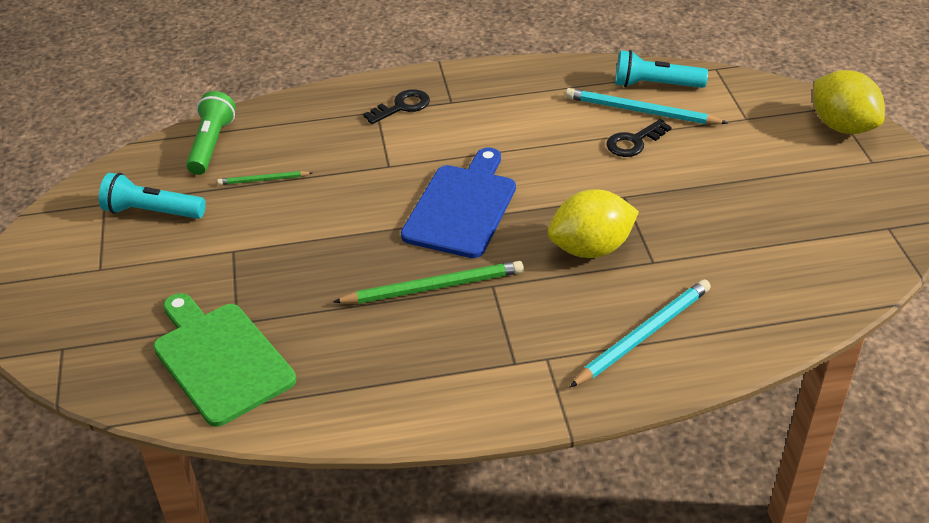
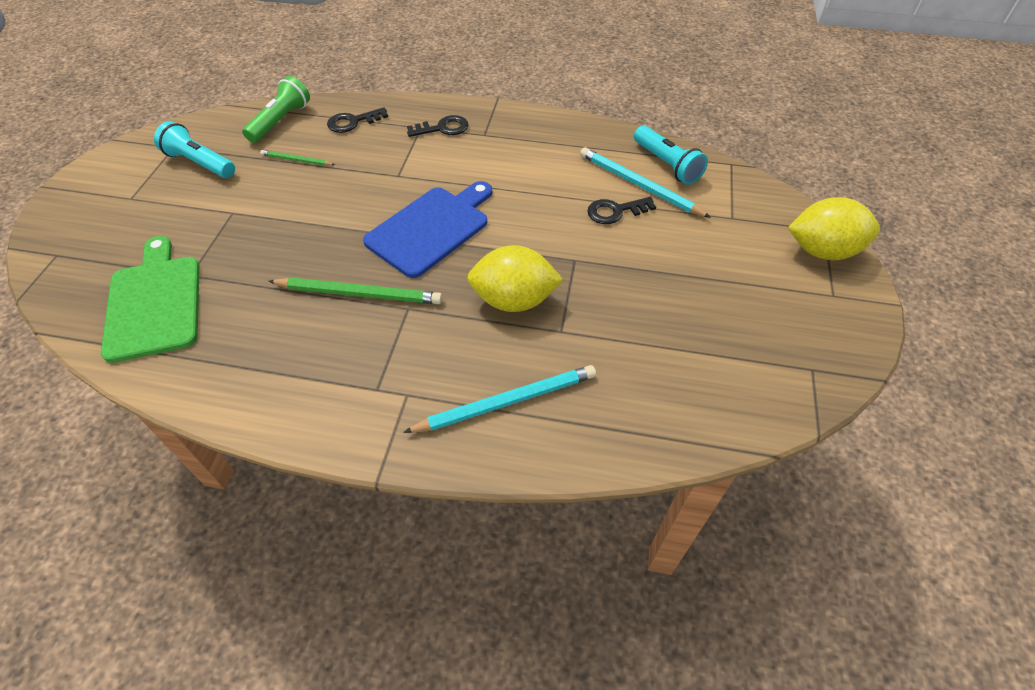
camera: 20 degrees right, 10 degrees up
(297, 125) = (353, 122): none -> black key
(655, 85) = (666, 165): turquoise flashlight -> turquoise flashlight turned 150 degrees counterclockwise
(842, 126) = (822, 251): yellow lemon -> yellow lemon turned 75 degrees counterclockwise

